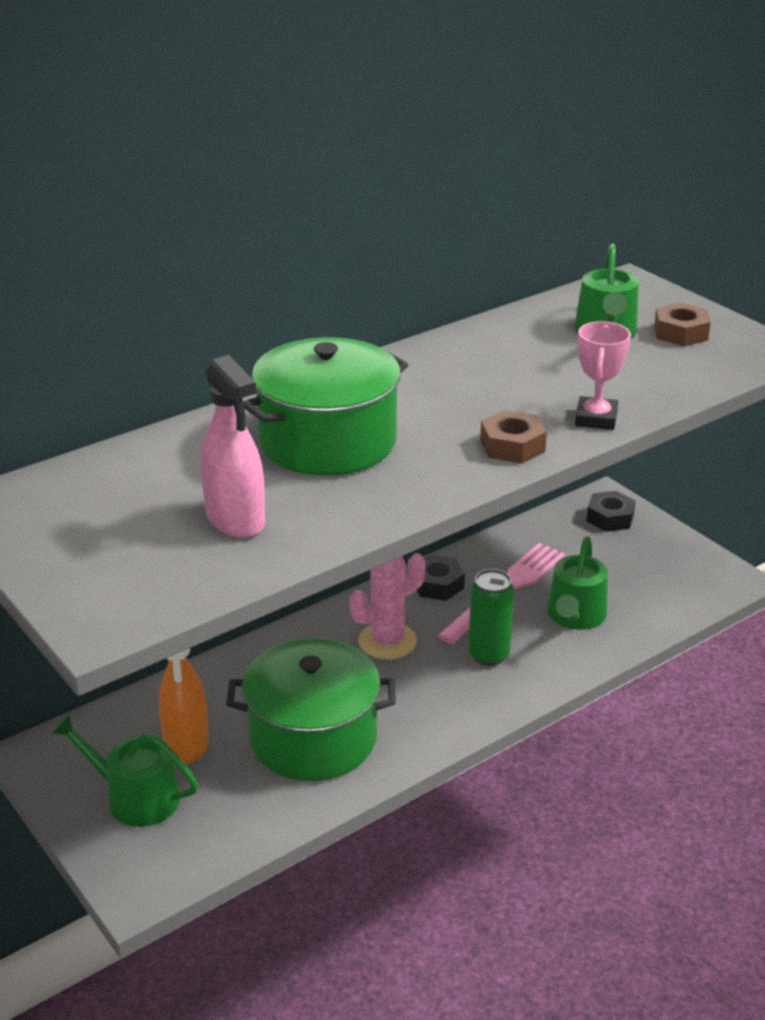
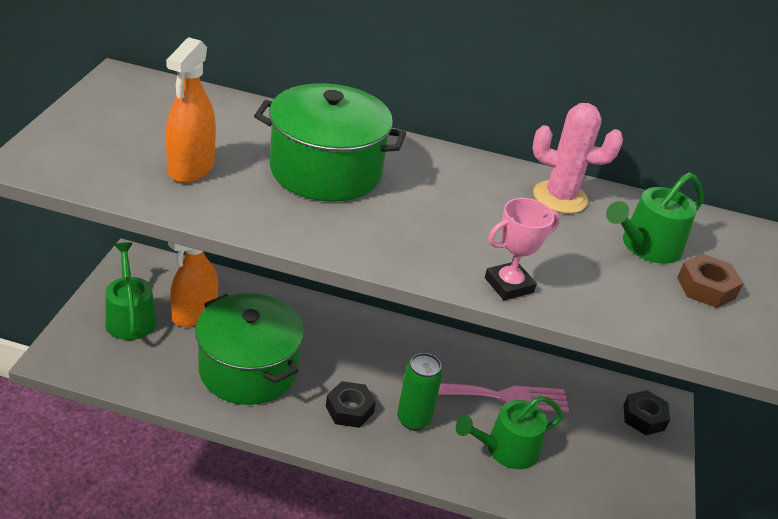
camera: 45 degrees right, 5 degrees up
(235, 519) = (191, 168): pink spray bottle -> orange spray bottle
(387, 641) = (375, 360): pink cactus -> pink cactus (560, 197)
(437, 584) = (459, 357): black nut -> black nut (349, 409)
(512, 446) = (417, 255): brown nut -> none

